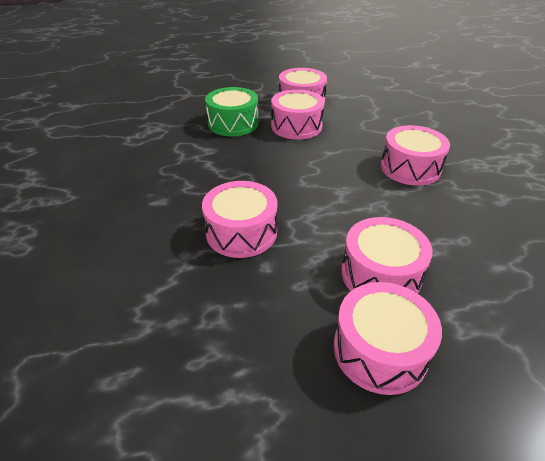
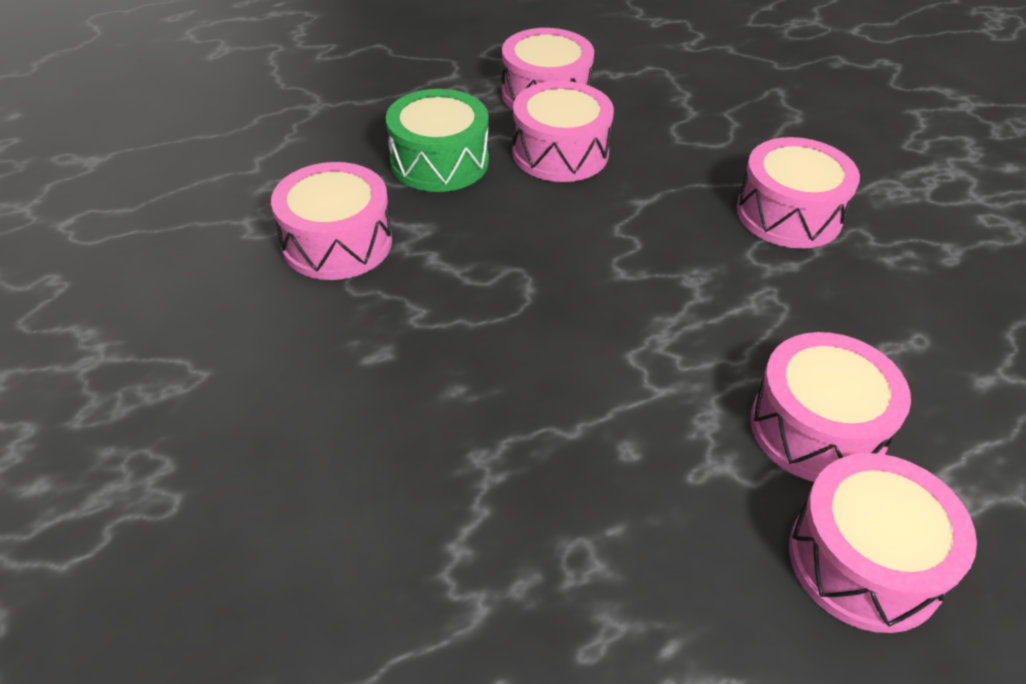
camera: 15 degrees left, 5 degrees up
(241, 232) = (558, 391): pink drum -> pink drum (337, 242)

